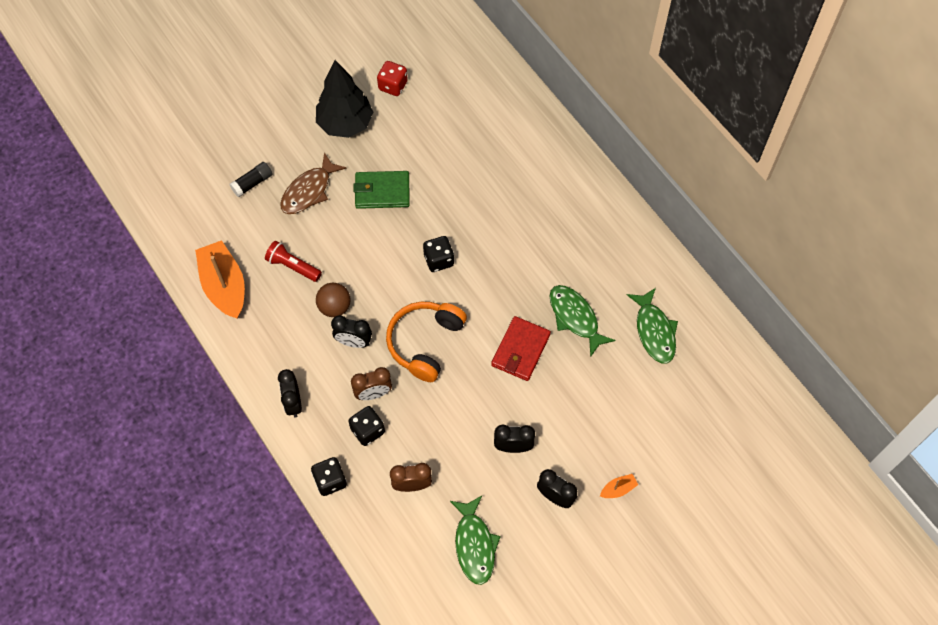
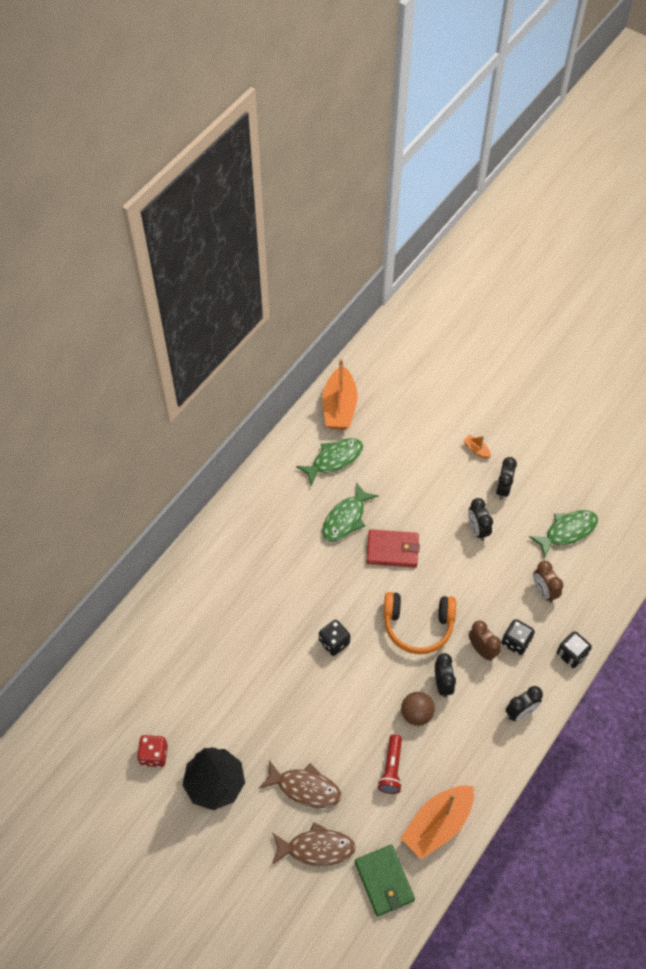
camera: 110 degrees left, 5 degrees down
(252, 183) = (316, 848): black glue stick -> brown fish
(382, 191) = (281, 718): green wallet -> green wallet (384, 881)
(725, 360) = (339, 407): none -> orange boat

